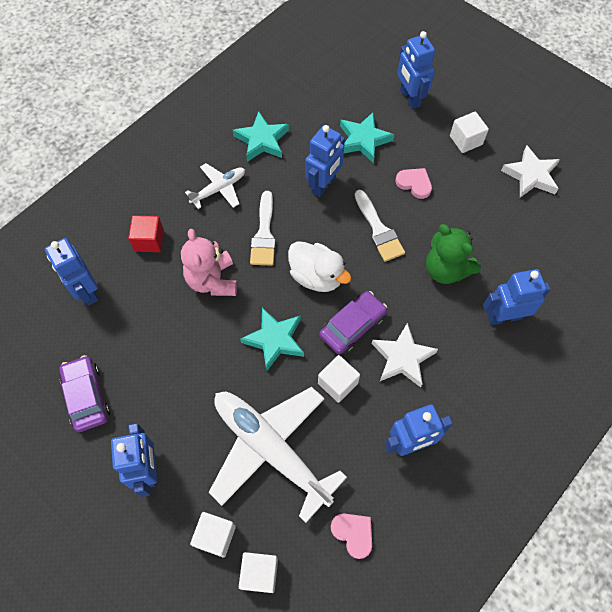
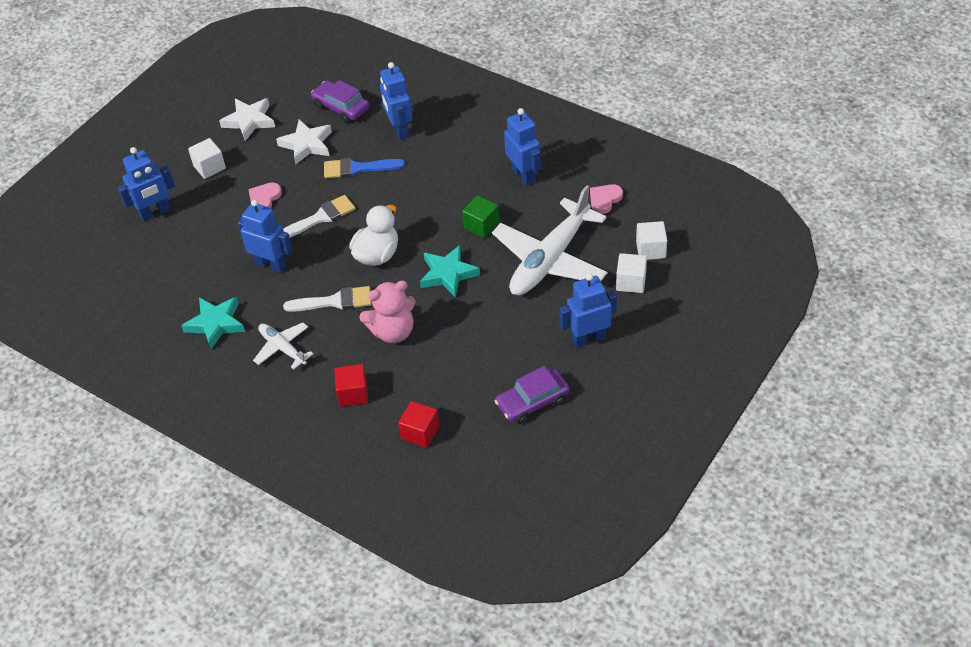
camera: 95 degrees left, 15 degrees down
(86, 291) = (420, 432): blue robot -> red cube
(337, 383) = (481, 225): white cube -> green cube
(352, 326) = (425, 223): purple car -> purple car (341, 107)
(363, 140) = (212, 242): turquoise star -> none
(402, 358) = (449, 187): white star -> white star (306, 144)
(446, 269) = (358, 168): green teddy bear -> blue brush

